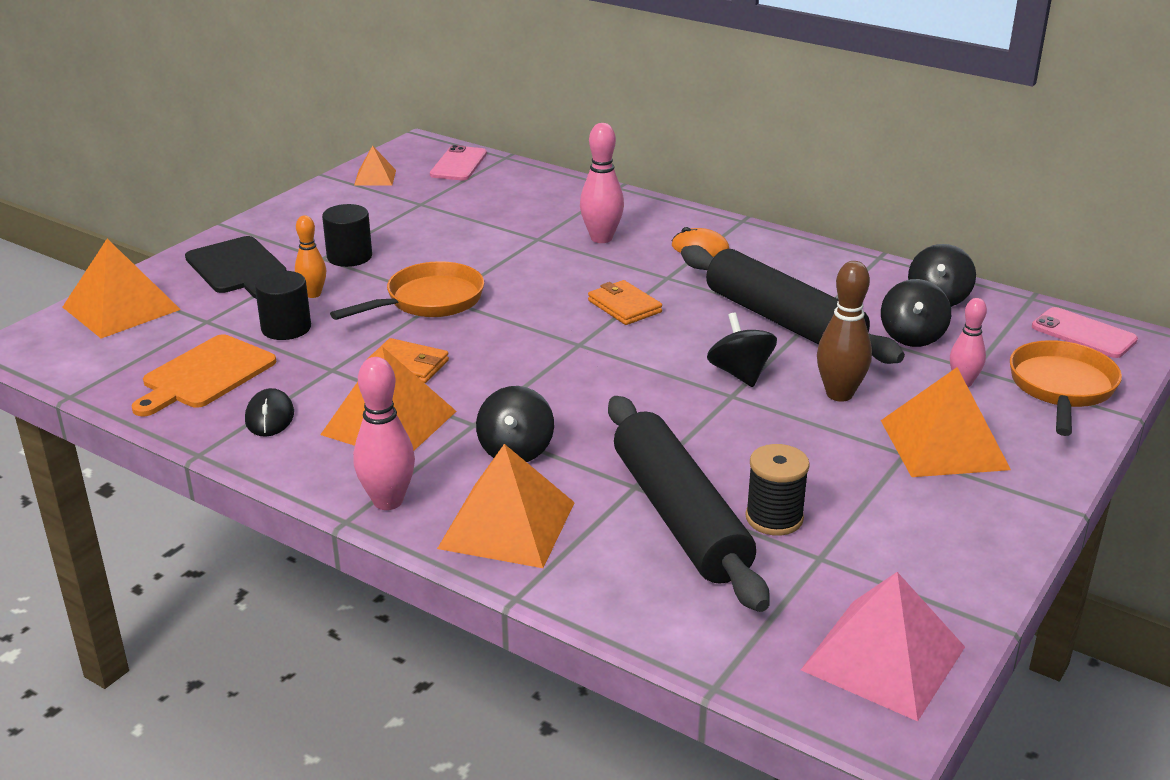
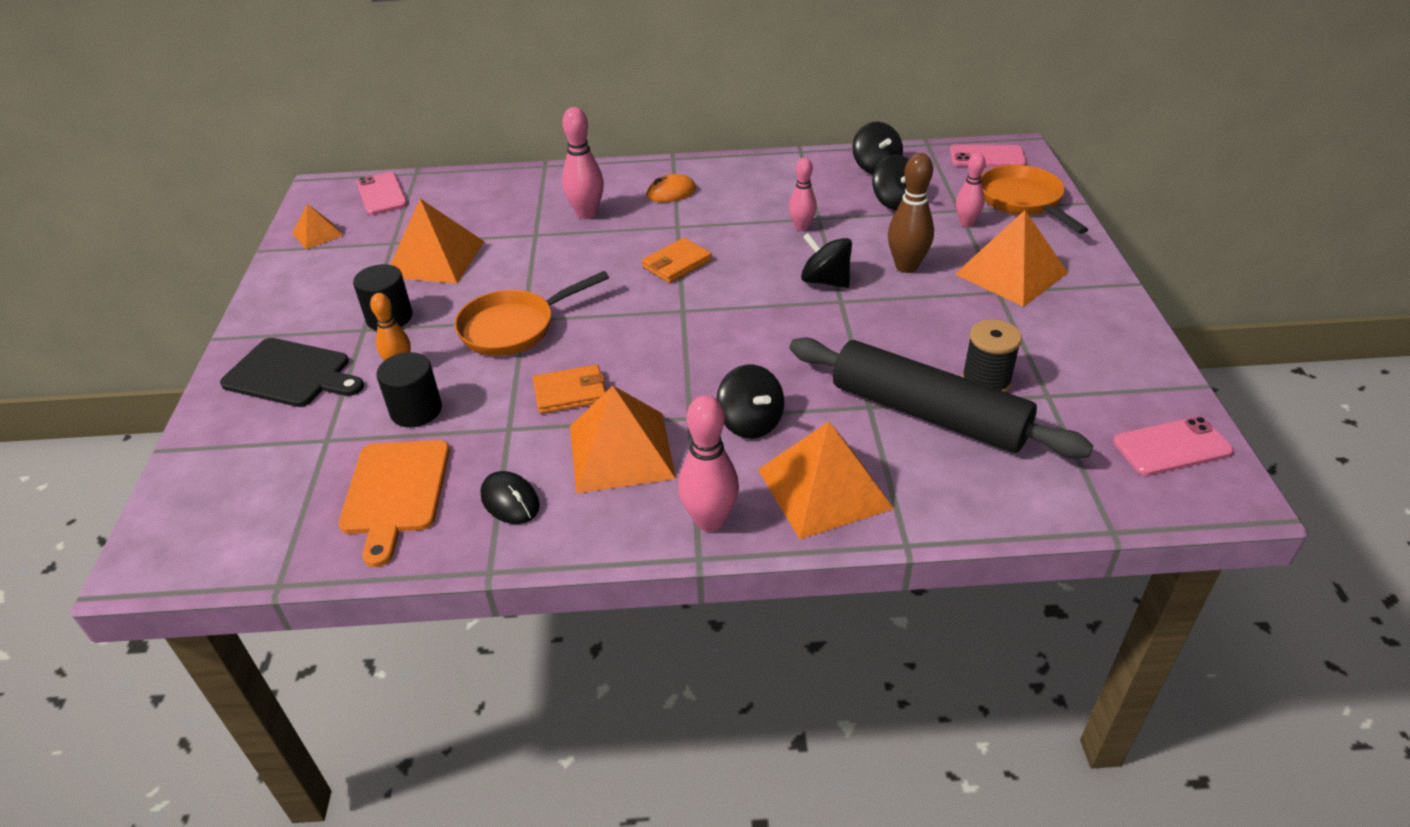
camera: 35 degrees left, 10 degrees up
(121, 308) = (216, 468): orange pyramid -> orange pyramid (435, 259)
(428, 301) = (514, 327): orange pan -> orange pan turned 135 degrees counterclockwise
(624, 306) = (677, 264): orange wallet -> orange wallet turned 60 degrees counterclockwise
(783, 321) = (801, 227): black rolling pin -> pink bowling pin
(883, 658) = (1171, 446): pink pyramid -> pink phone

